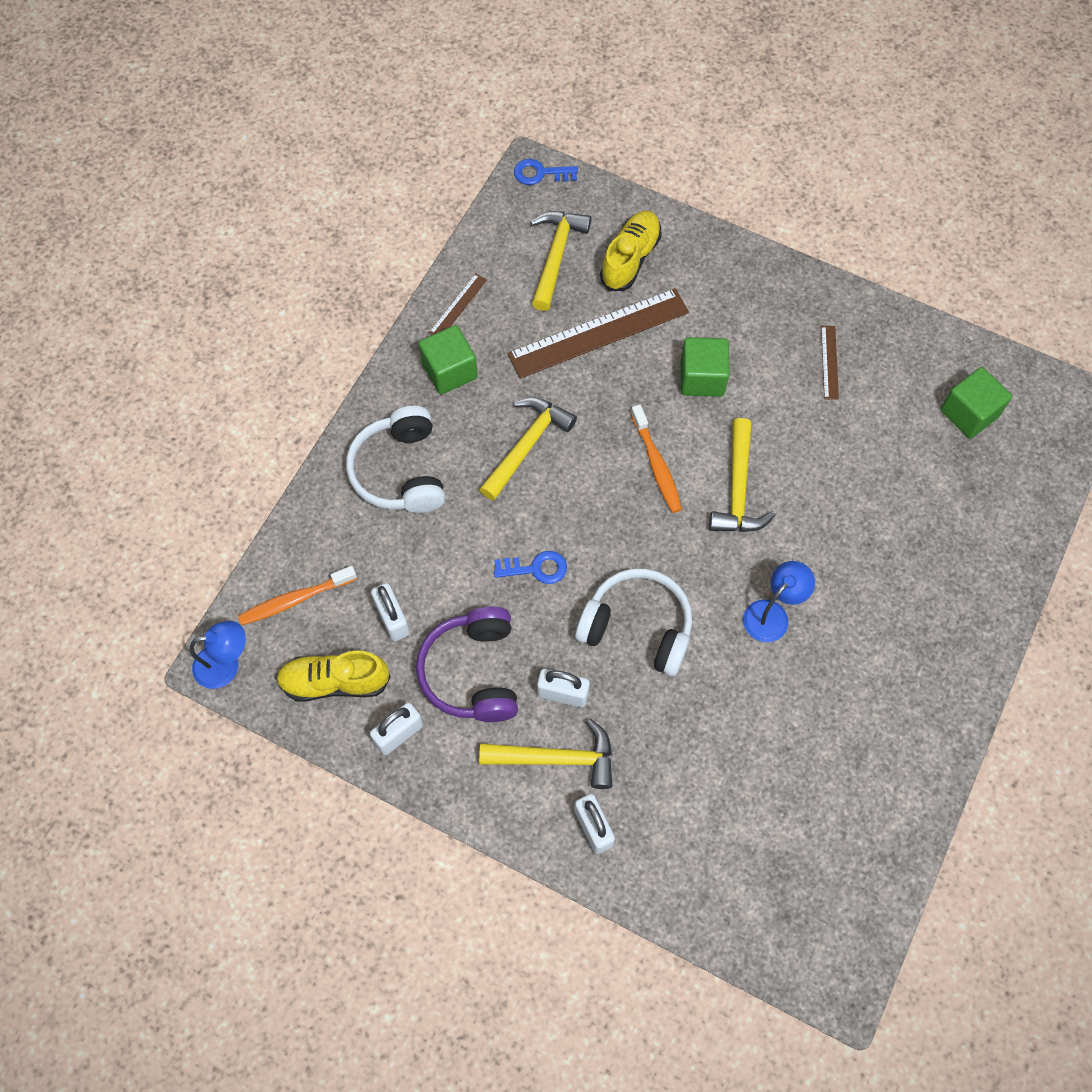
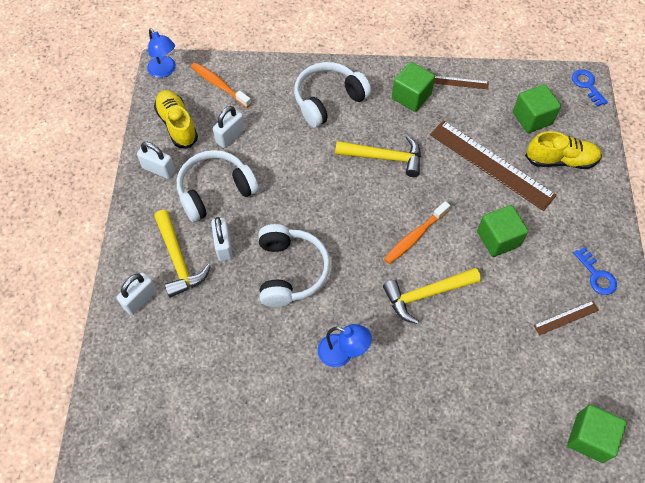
camera: 65 degrees right, 5 degrees down
(473, 672) = (215, 191): purple headphones -> white headphones
(536, 568) = (302, 197): blue key -> blue key (596, 275)
(556, 256) = (532, 118): yellow hammer -> green cube

